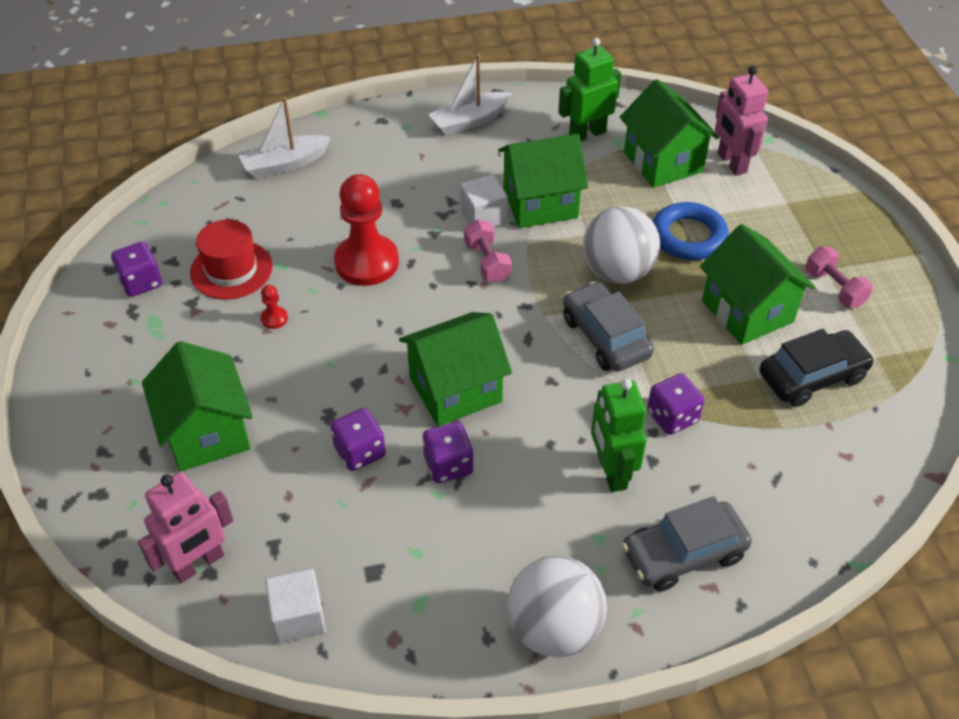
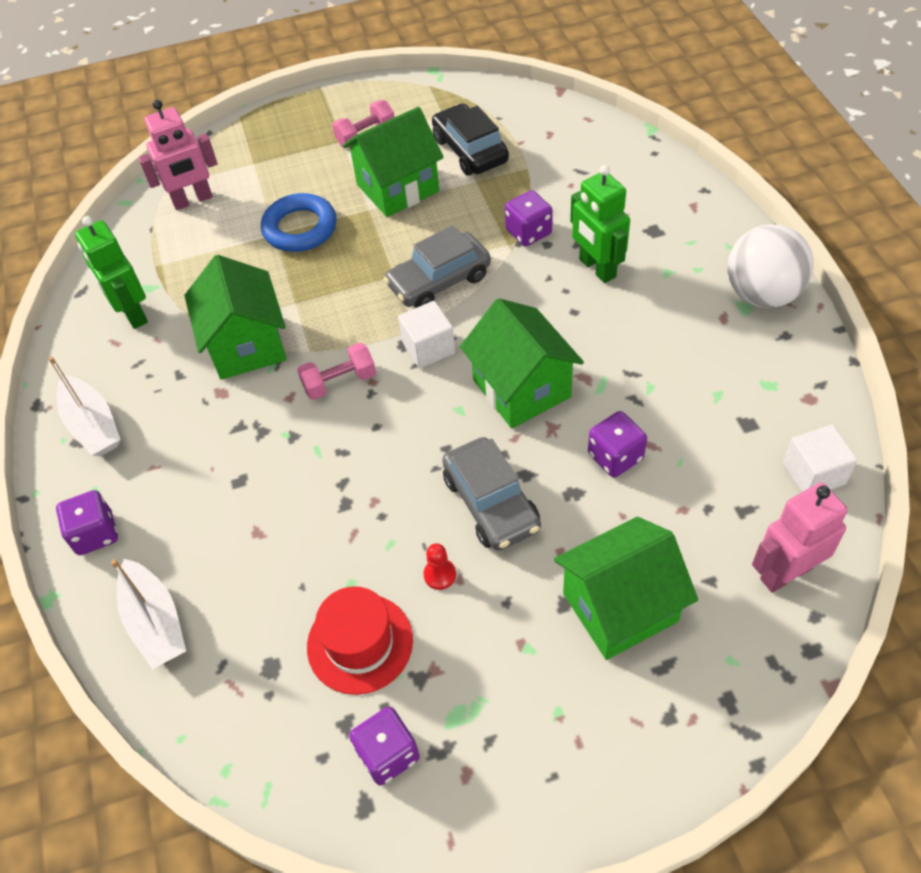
camera: 90 degrees left, 5 degrees up
(198, 564) = (785, 573): pink robot -> pink robot turned 75 degrees counterclockwise
(366, 262) = (342, 495): red pawn -> none
(448, 465) = (615, 383): purple dice -> purple dice (95, 534)
(483, 216) = (267, 393): white cube -> white cube (428, 347)
(611, 472) = (597, 268): green robot -> green robot turned 75 degrees clockwise
(617, 272) = (350, 277): white ball -> none
(663, 162) = (187, 250): green house -> none
(683, 554) = (668, 221): grey car -> grey car (491, 503)

